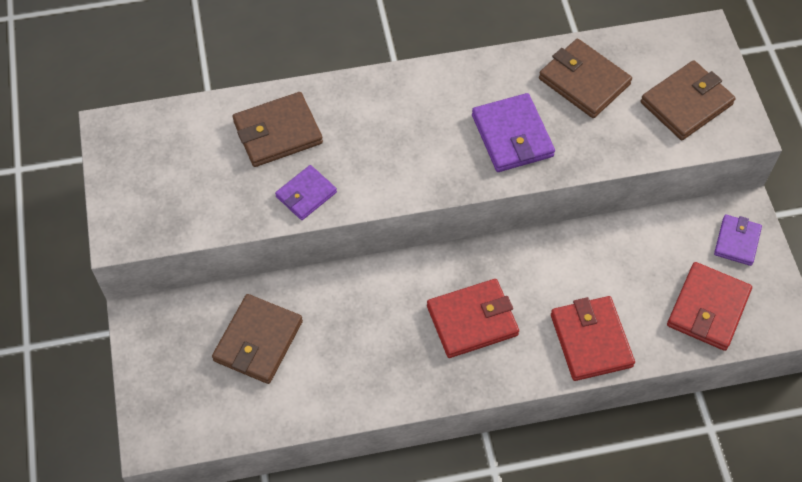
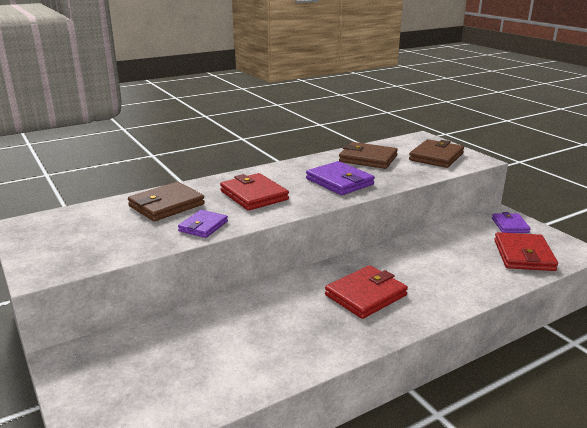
camera: 20 degrees left, 35 degrees down
(258, 341) = (188, 347): brown wallet -> none
(591, 340) = (461, 286): red wallet -> red wallet (254, 195)

